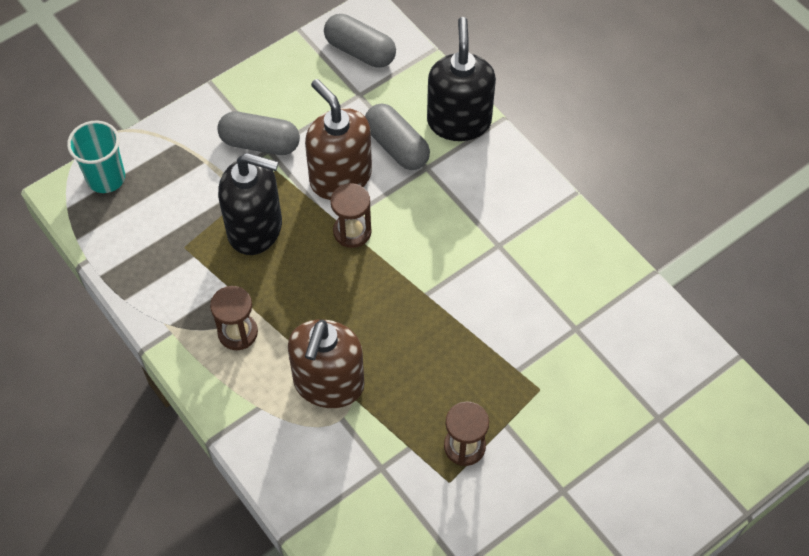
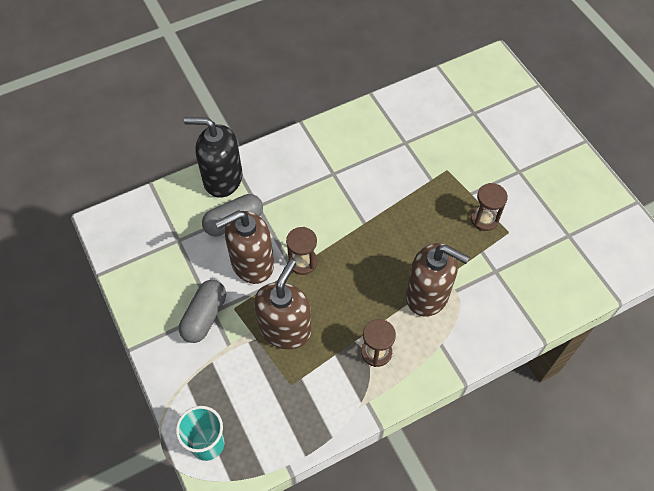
camera: 80 degrees left, 0 degrees up
(255, 228) = (285, 329): black soap dispenser -> brown soap dispenser
(360, 51) = (136, 233): grey capsule -> none

